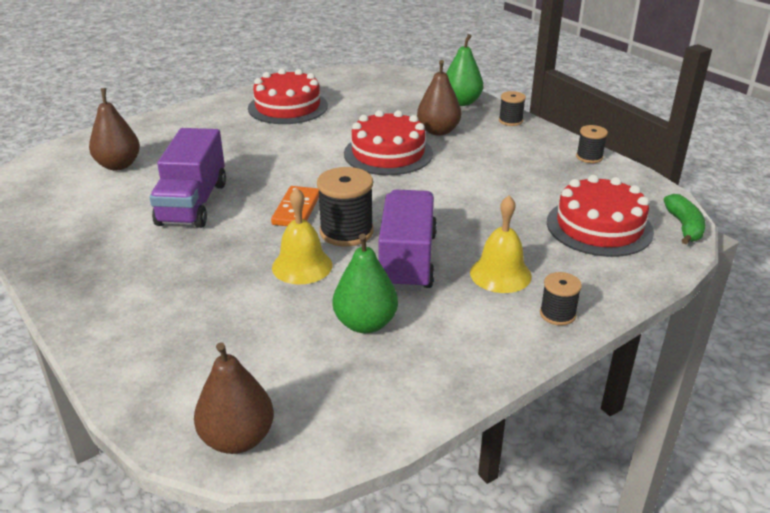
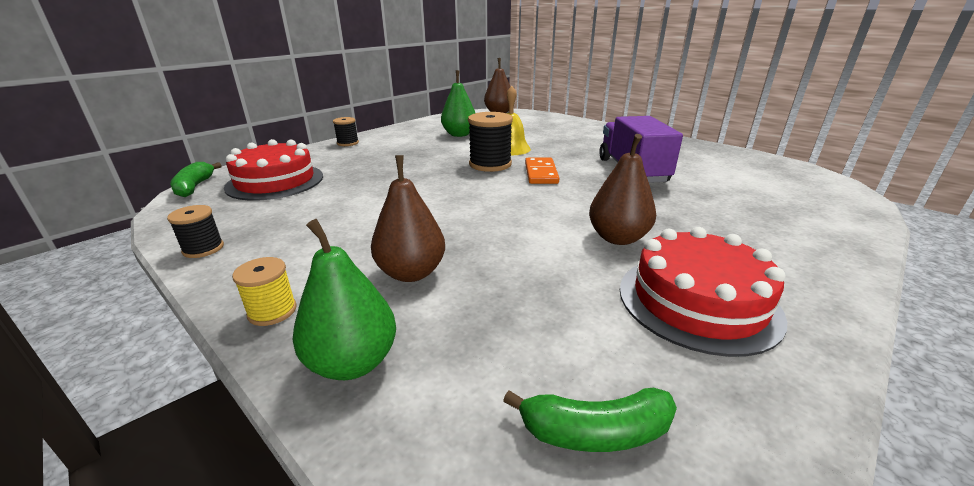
camera: 170 degrees right, 5 degrees down
(118, 165) = (757, 191): brown pear -> brown pear (617, 238)
(372, 82) = (595, 432): none -> green banana
(388, 153) = (479, 229): red cake -> none
(407, 261) = (440, 155): purple truck -> none
(500, 274) = (375, 154): yellow bell -> none
(510, 121) = (272, 311): black spool -> yellow spool

